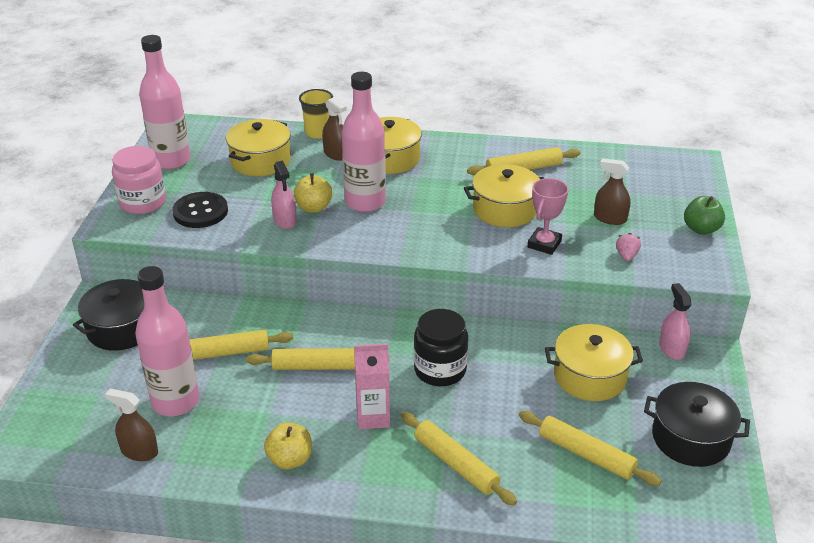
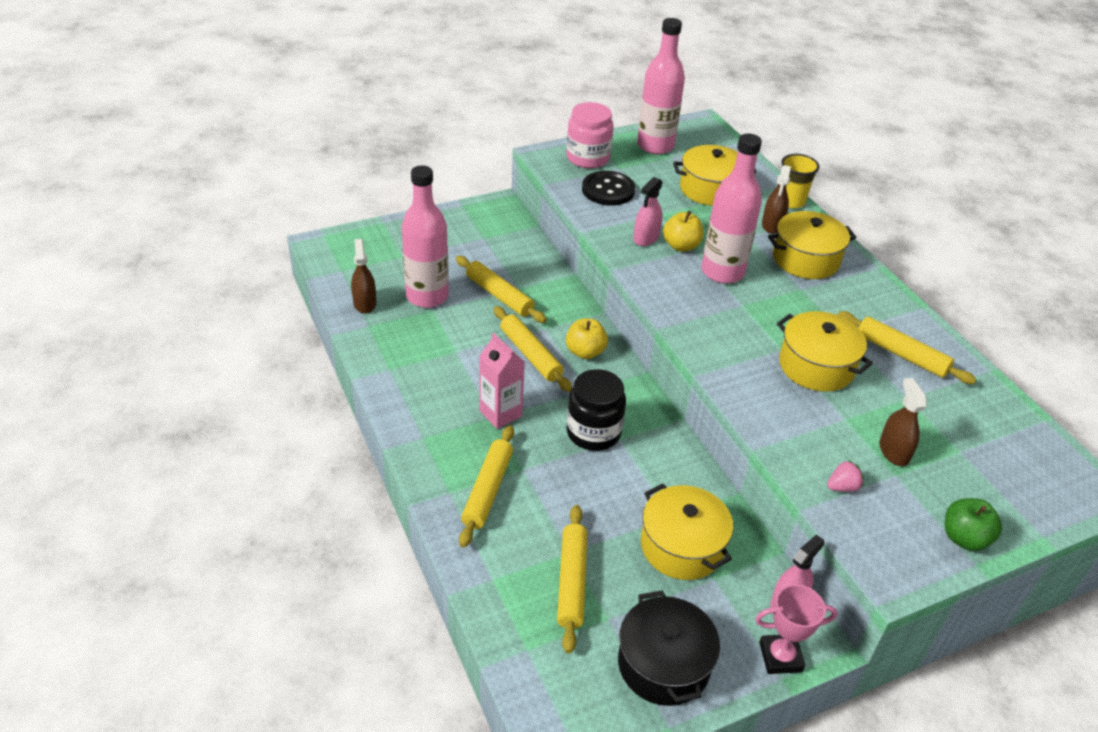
camera: 55 degrees right, 5 degrees up
(121, 328) = (478, 232): black pot -> none
(290, 459) = (416, 385): yellow apple -> yellow apple (585, 352)
(544, 244) = (792, 415): pink trophy -> pink trophy (780, 657)

